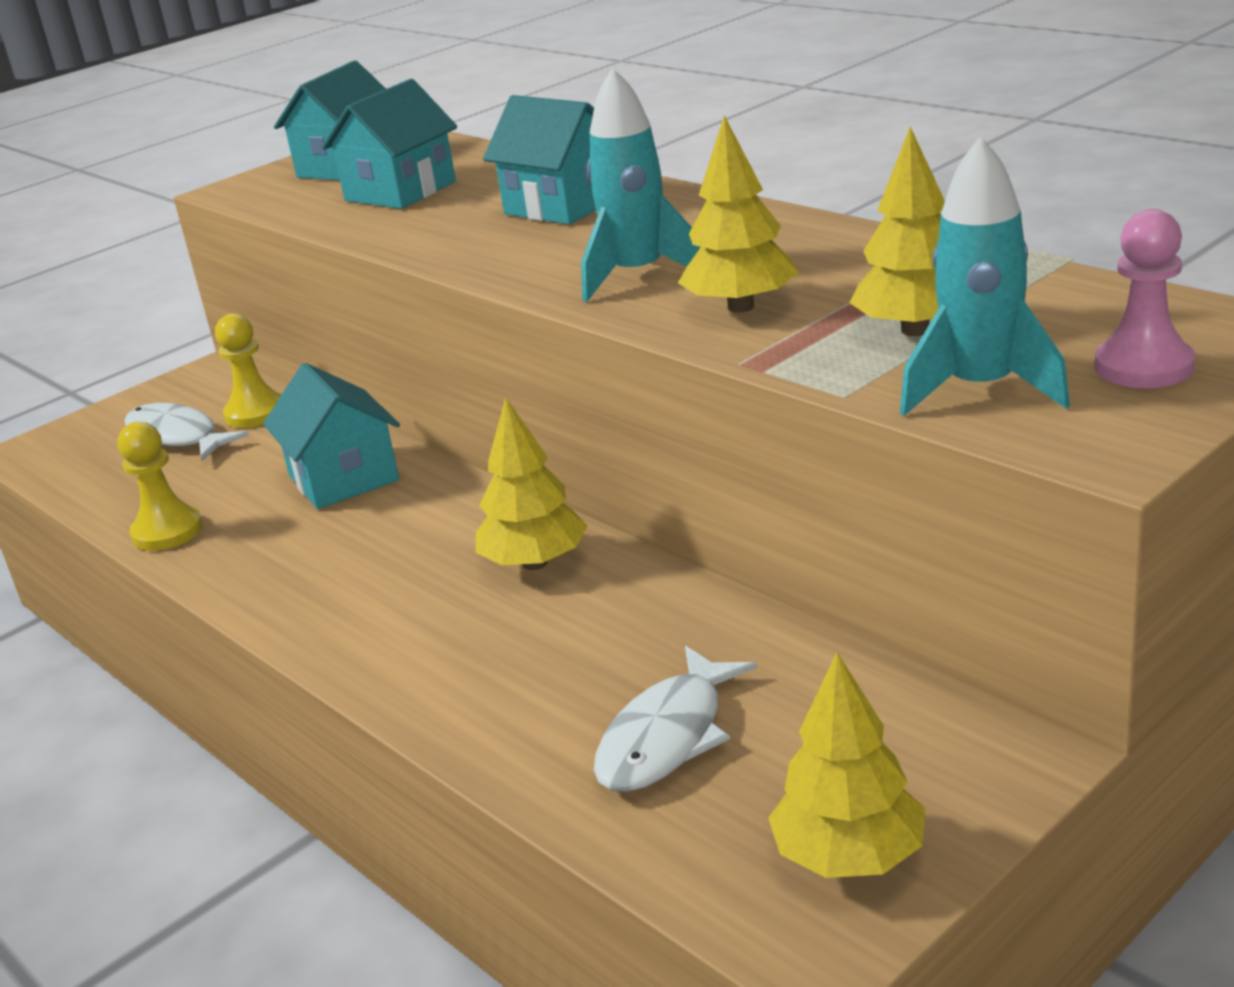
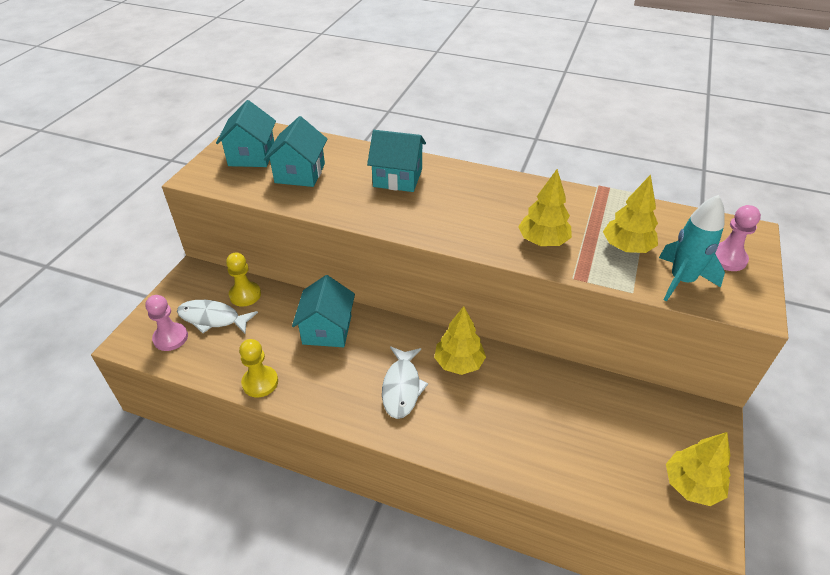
camera: 30 degrees left, 15 degrees up
(92, 453) = (170, 338): none -> pink pawn
(343, 478) = (327, 329): turquoise house -> turquoise house turned 60 degrees clockwise
(637, 275) = (478, 225): turquoise rocket -> none
(668, 737) = (584, 445): white fish -> white fish (402, 387)

